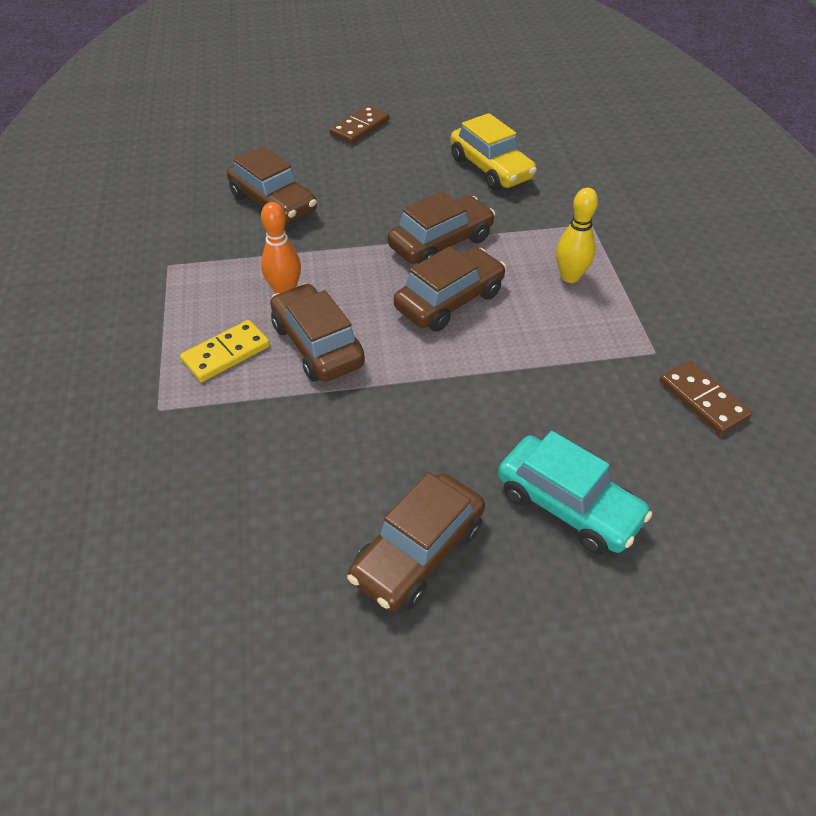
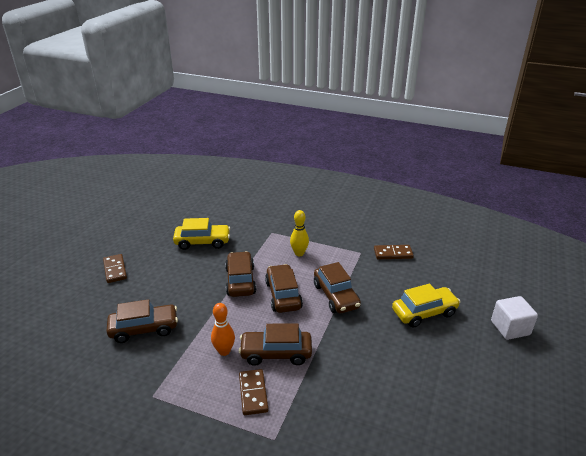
camera: 60 degrees left, 15 degrees down
(226, 353) = (253, 393): yellow domino -> brown domino
(418, 552) = (425, 368): brown car -> brown car (336, 296)
(568, 505) = (424, 312): turquoise car -> yellow car
(651, 680) = (510, 328): none -> white cube

